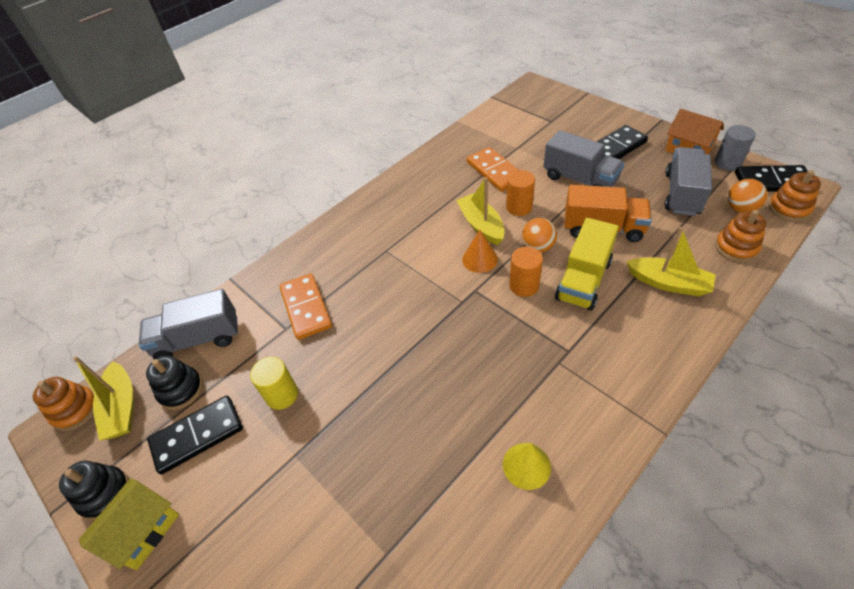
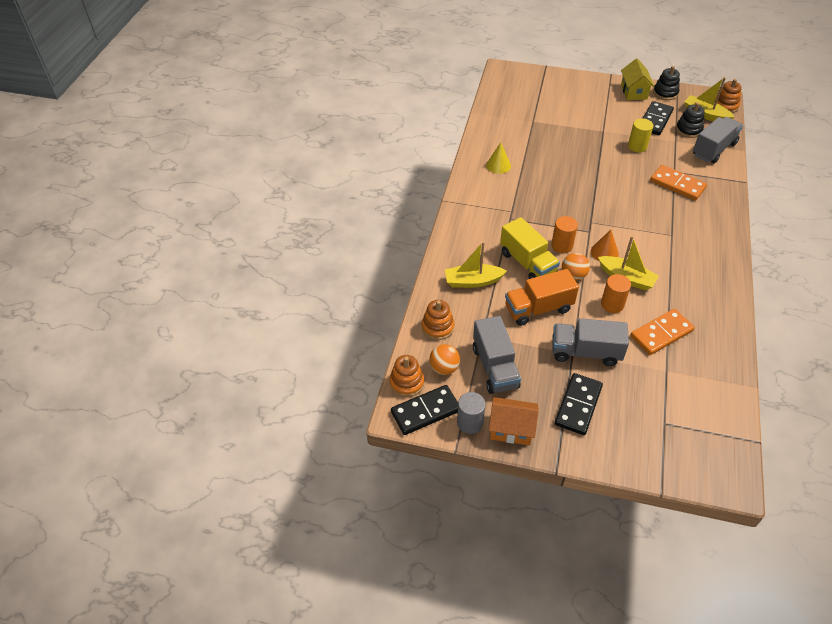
camera: 145 degrees right, 0 degrees up
(495, 171) = (661, 333): orange domino -> orange domino turned 60 degrees counterclockwise
(583, 280) = (527, 263): yellow truck -> yellow truck turned 150 degrees clockwise

